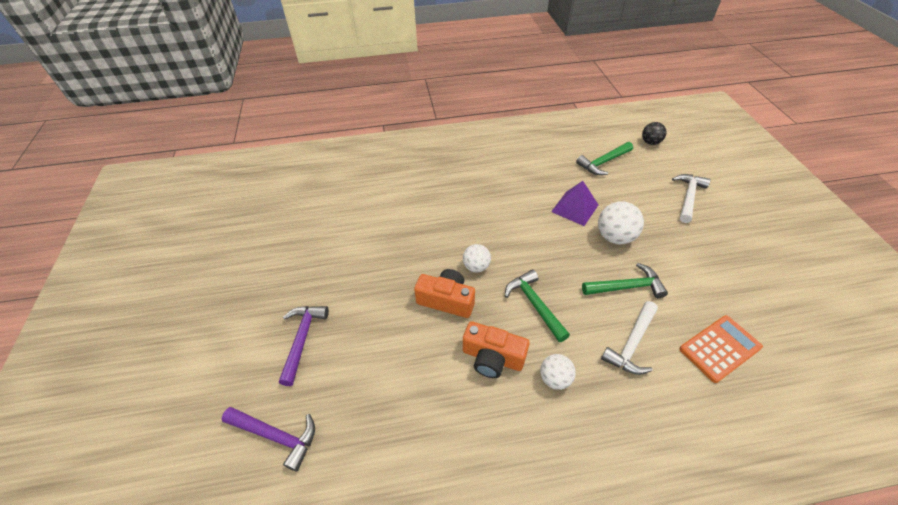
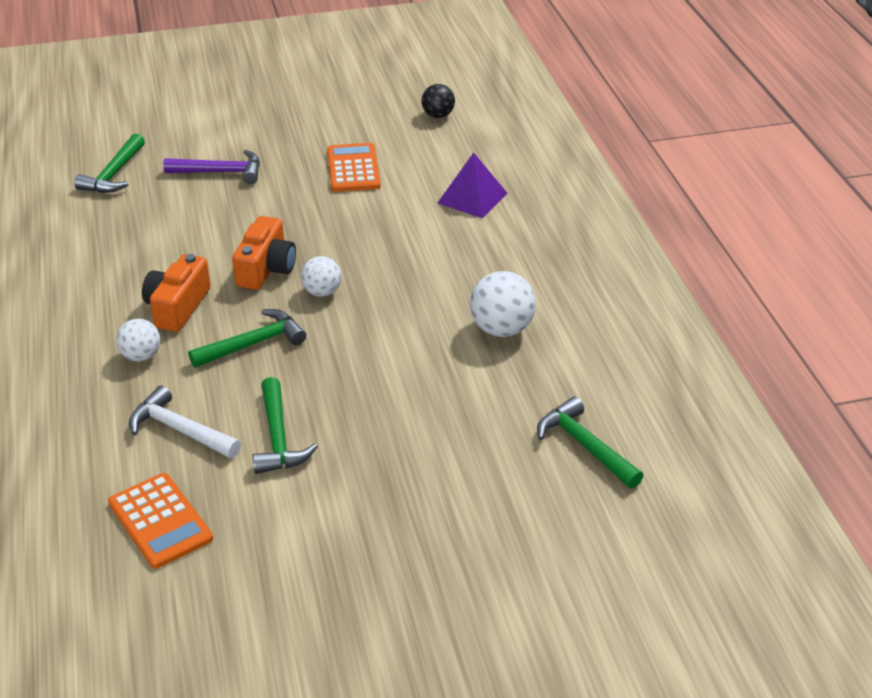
camera: 85 degrees right, 10 degrees down
(276, 436) = (114, 174): purple hammer -> green hammer
(325, 250) = (353, 169): none -> orange calculator
(575, 208) = (450, 397): purple pyramid -> purple pyramid (472, 198)
(614, 237) = (383, 437): white ball -> white ball (501, 329)
(650, 142) = (671, 528): black ball -> black ball (438, 115)
(688, 197) = (495, 554): white hammer -> none

